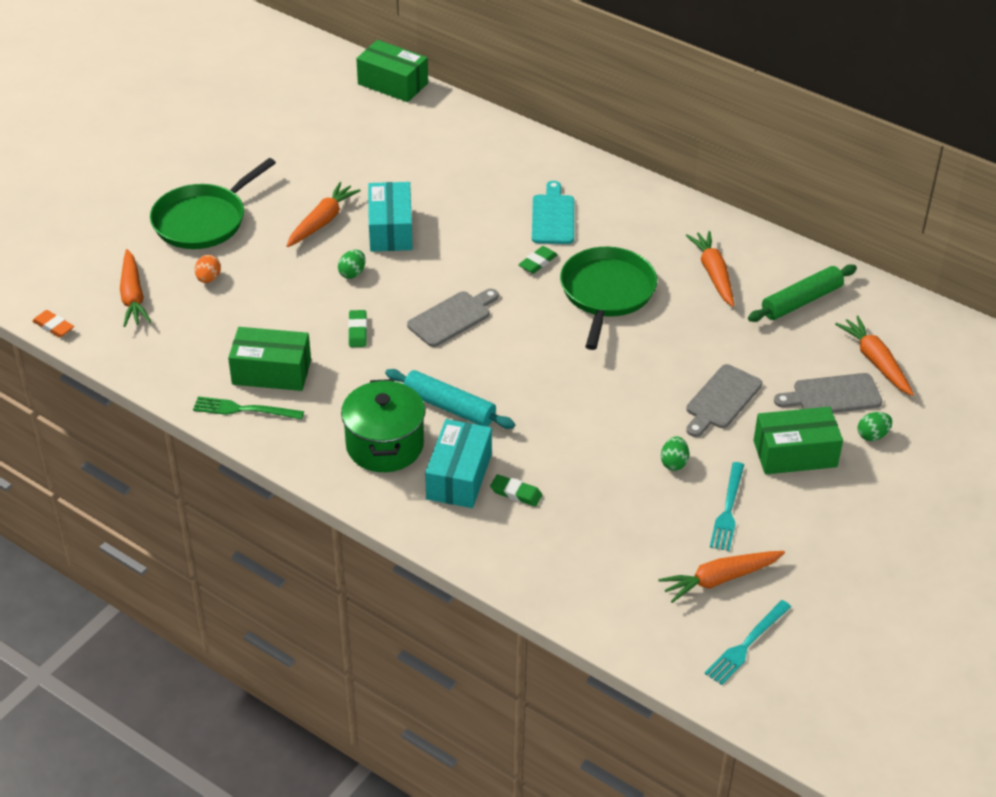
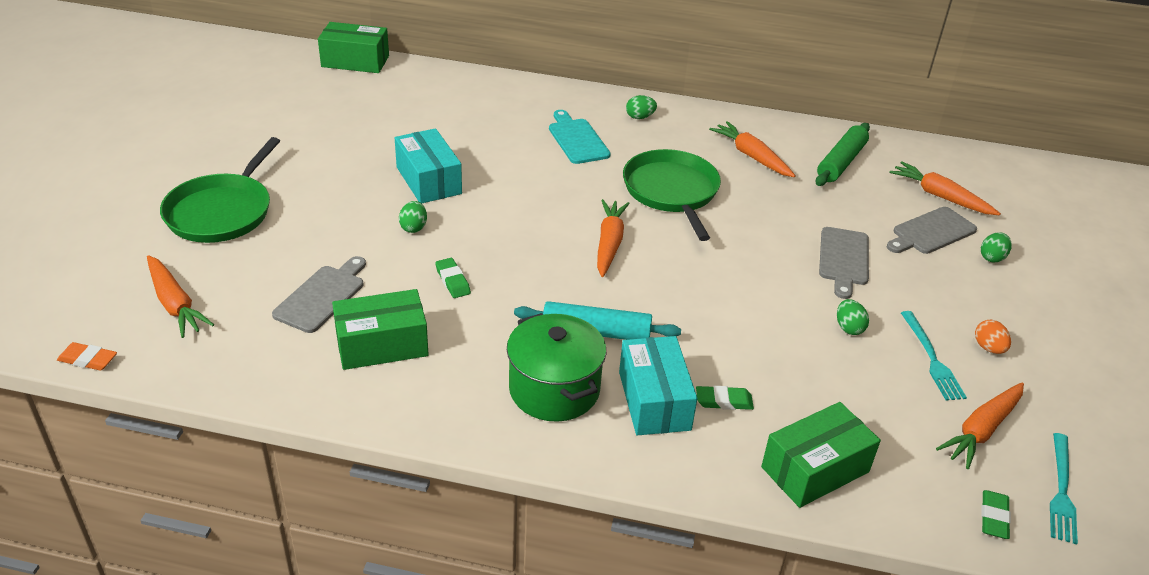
camera: 25 degrees left, 5 degrees down
(208, 279) = (257, 266): orange egg -> orange egg (988, 348)
(244, 409) = (372, 393): green fork -> none
(322, 221) = (353, 187): orange carrot -> orange carrot (609, 243)
(452, 317) = (541, 246): grey cutting board -> grey cutting board (322, 296)
(537, 262) = (590, 179): green eraser -> green eraser (994, 517)
(631, 205) = (640, 117): none -> green egg
(795, 453) = (944, 290): green box -> green box (815, 469)

